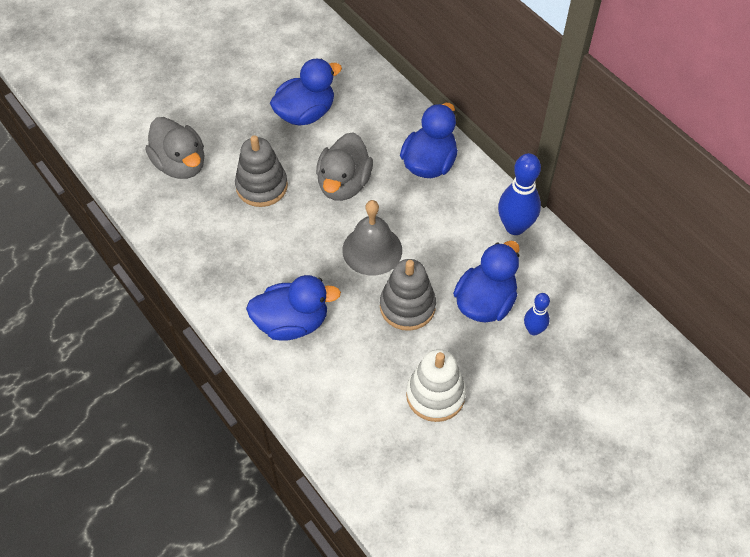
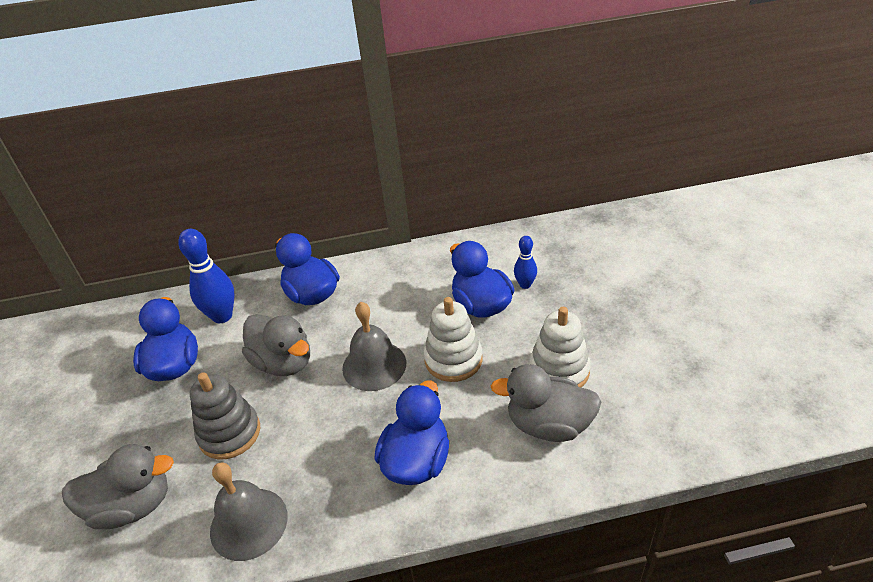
camera: 60 degrees left, 15 degrees down
(196, 240) = (248, 523): none -> grey bell
(370, 406) = (548, 425): none -> grey duck
(407, 306) = (453, 360): grey stacking toy -> white stacking toy
(515, 227) = (417, 263): blue bowling pin -> blue bowling pin (222, 316)

